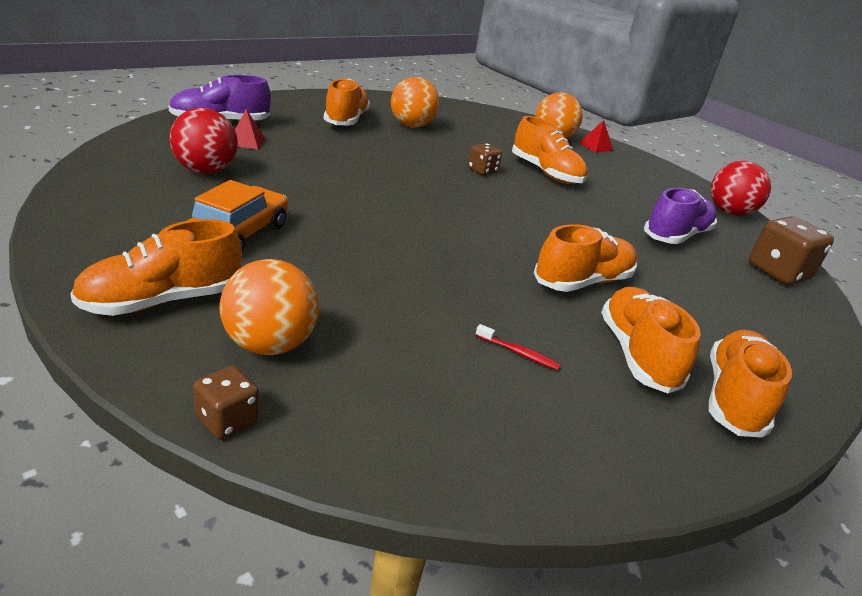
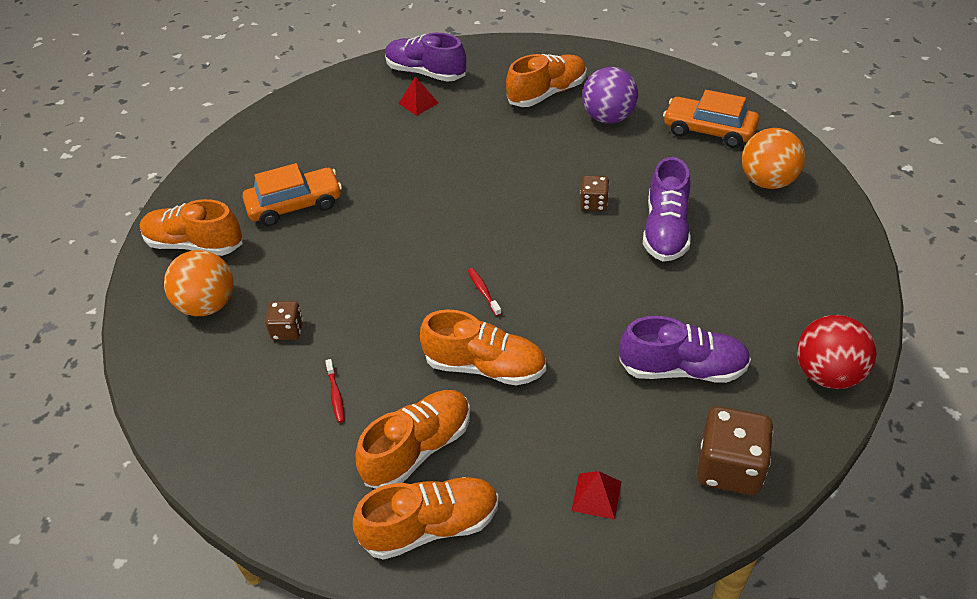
camera: 55 degrees right, 15 degrees up
(205, 171) = (348, 131): red ball -> none
(227, 419) = (135, 341): brown dice -> brown dice (287, 330)
(411, 126) = (608, 117): orange ball -> purple ball
(482, 122) = (709, 130): none -> orange car
(501, 239) = (483, 291): none -> red toothbrush
(546, 173) = (665, 230): orange shoe -> purple shoe
(595, 146) = (812, 211): red pyramid -> red pyramid (596, 496)

